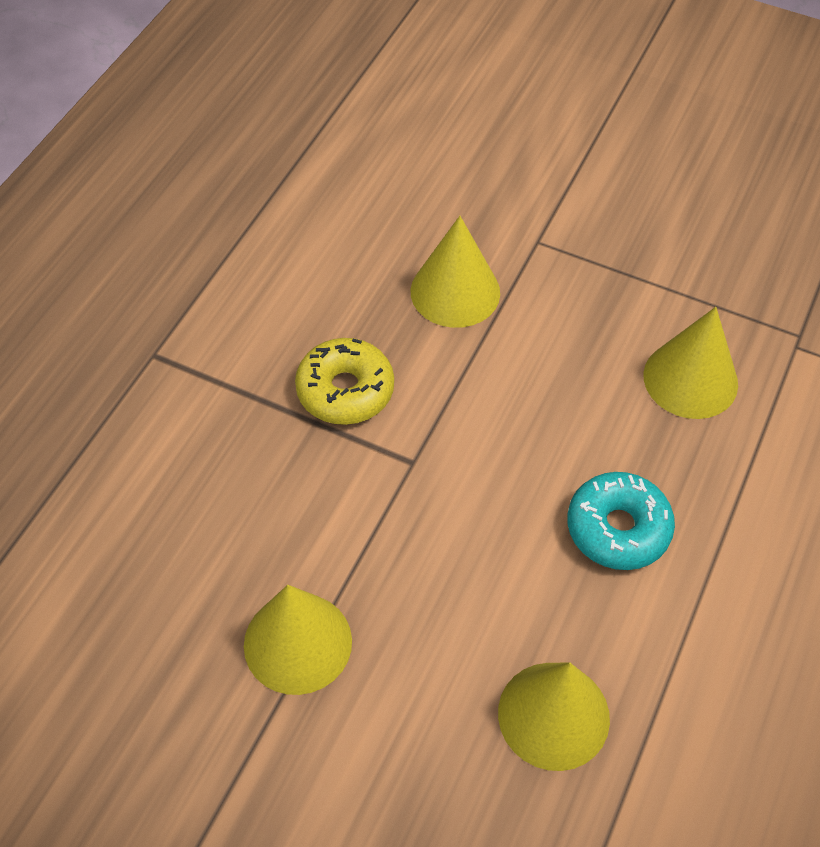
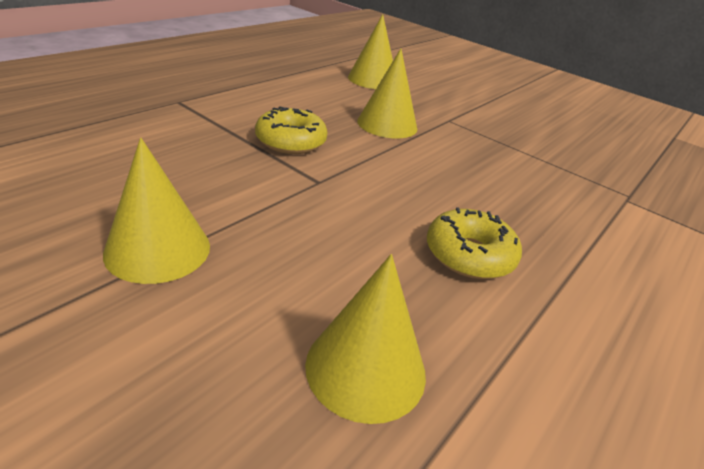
camera: 10 degrees right, 20 degrees down
(618, 529) = (469, 255): turquoise donut -> yellow donut
(690, 379) = (544, 195): yellow cone -> yellow cone (372, 79)

